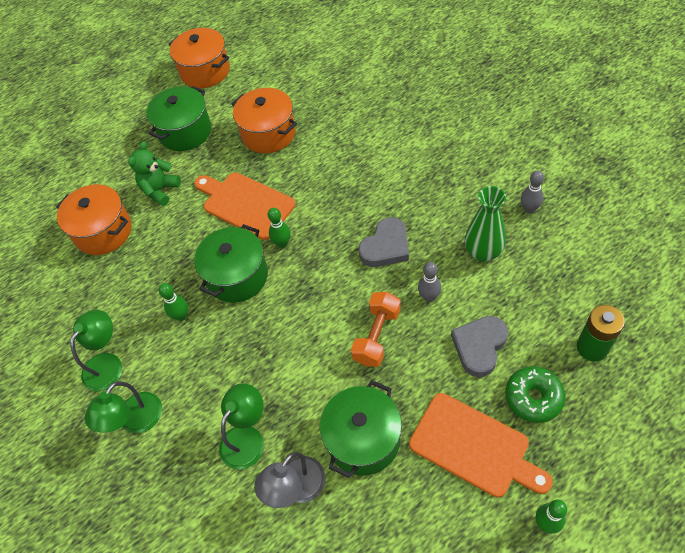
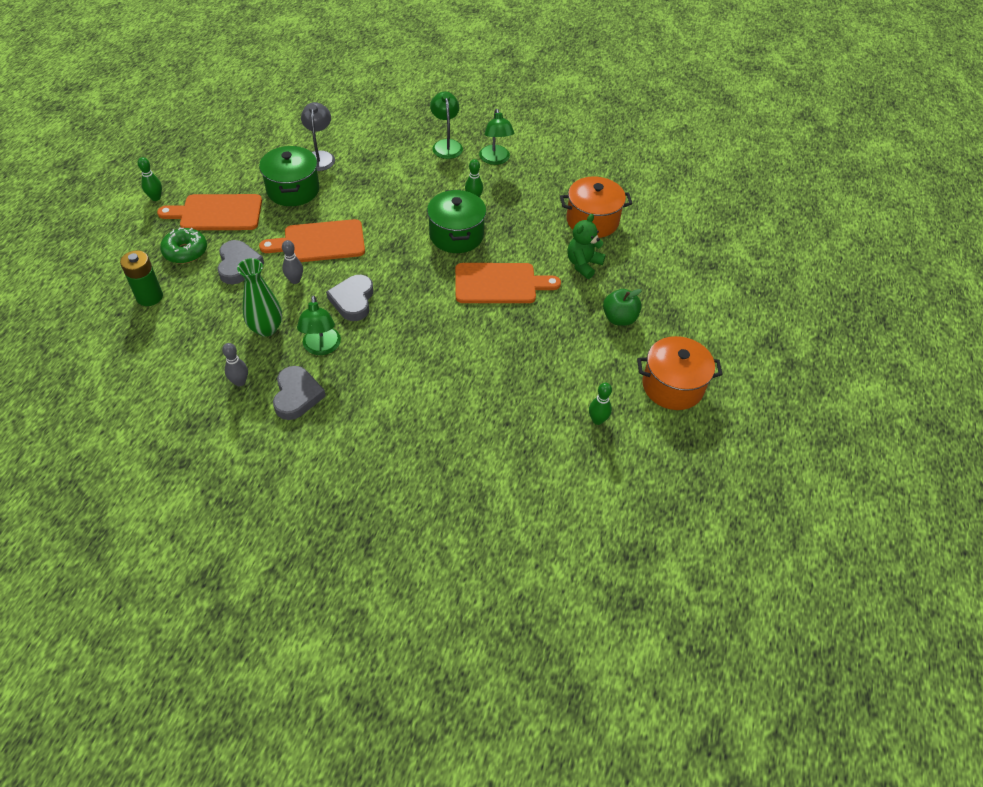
camera: 135 degrees right, 5 degrees down
(160, 190) = (583, 264): green teddy bear -> green teddy bear turned 135 degrees counterclockwise
(185, 132) = (619, 318): green pot -> green apple
(247, 438) = (369, 164): green lamp -> green lamp (322, 347)
(268, 133) = (539, 350): orange pot -> none
(282, 243) = (441, 269): green bowling pin -> green bowling pin (597, 420)
(377, 336) = (320, 242): orange dumbbell -> orange cutting board
(485, 176) = (297, 395): none -> grey heart

